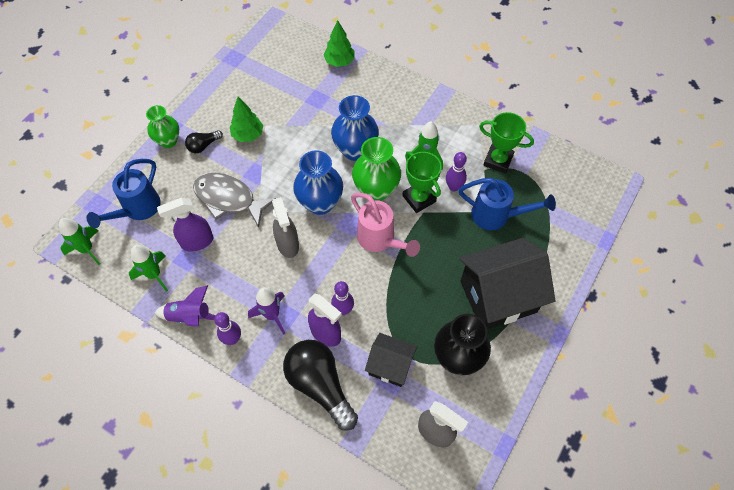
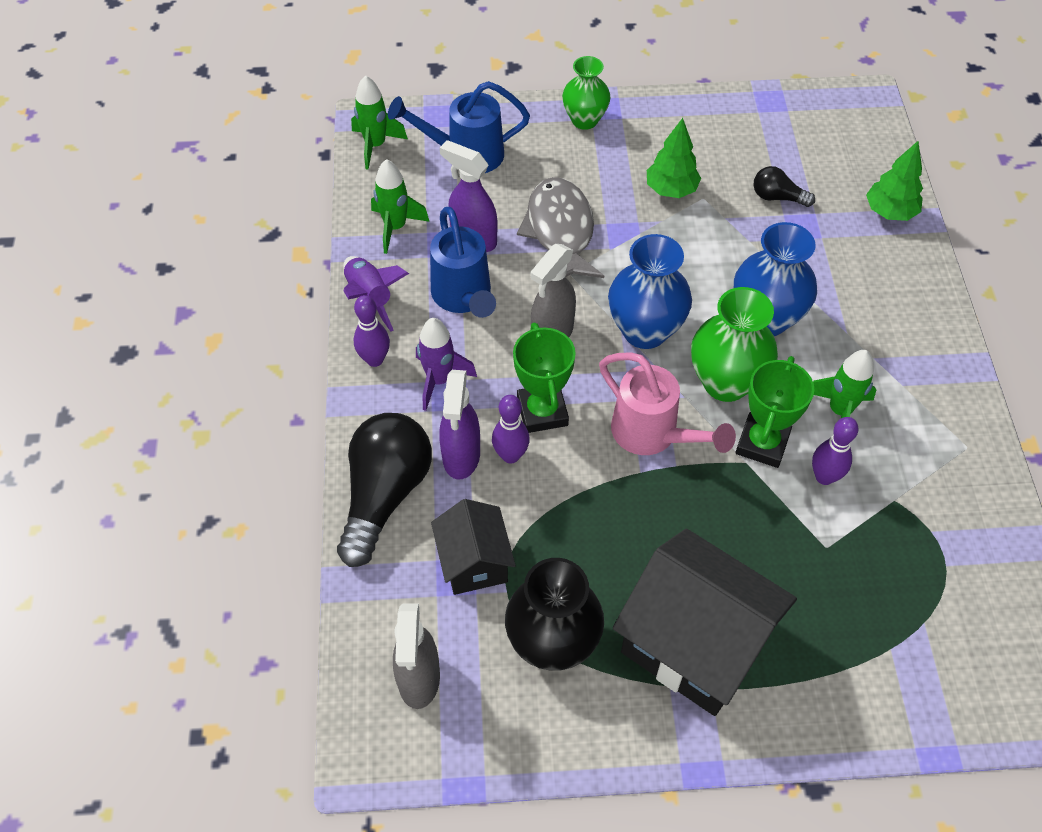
camera: 55 degrees right, 5 degrees down
(203, 146) = (611, 157): black light bulb -> black light bulb (777, 197)
(380, 240) = (652, 434): pink watering can -> pink watering can turned 60 degrees counterclockwise
(496, 216) = (830, 564): blue watering can -> blue watering can (463, 297)
(498, 160) = (930, 510): green trophy -> green trophy (542, 412)

